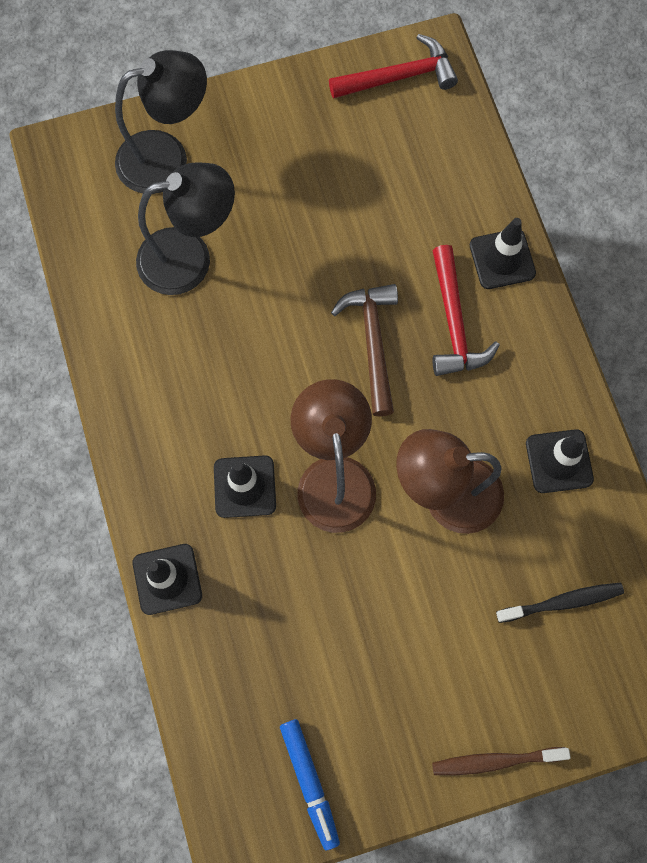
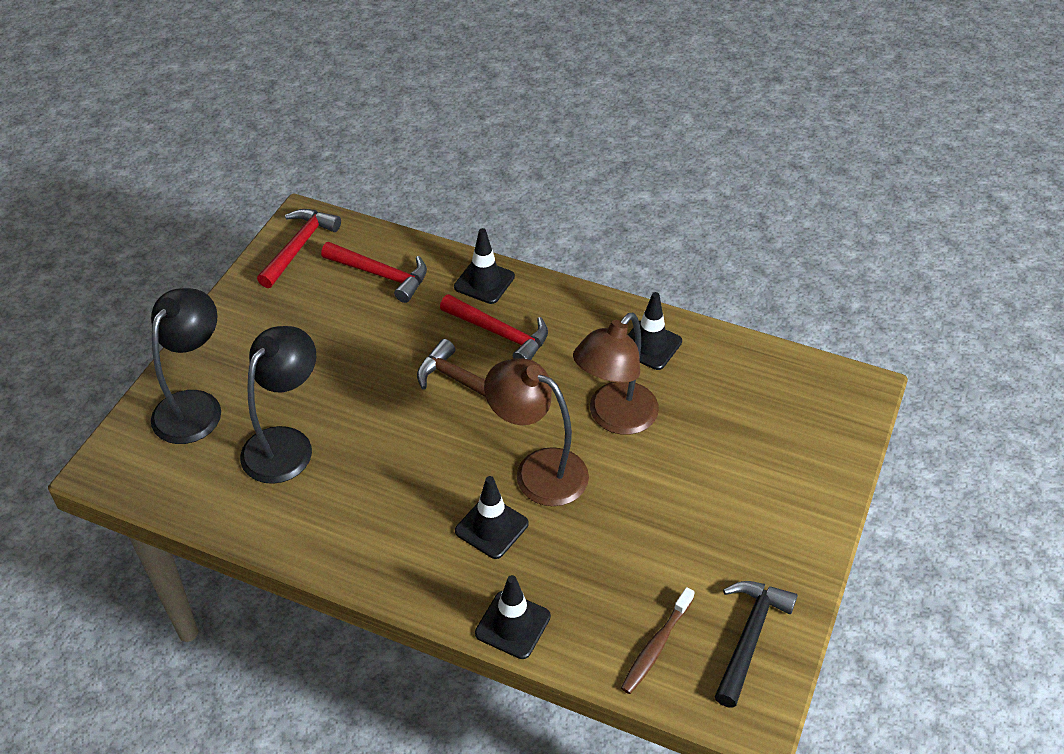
camera: 50 degrees left, 25 degrees down
(310, 782) = (749, 637): blue marker -> black hammer
(430, 169) = (381, 275): none -> red hammer
(495, 761) = (824, 515): brown toothbrush -> brown toothbrush (656, 646)
(562, 602) = (746, 407): black toothbrush -> none

